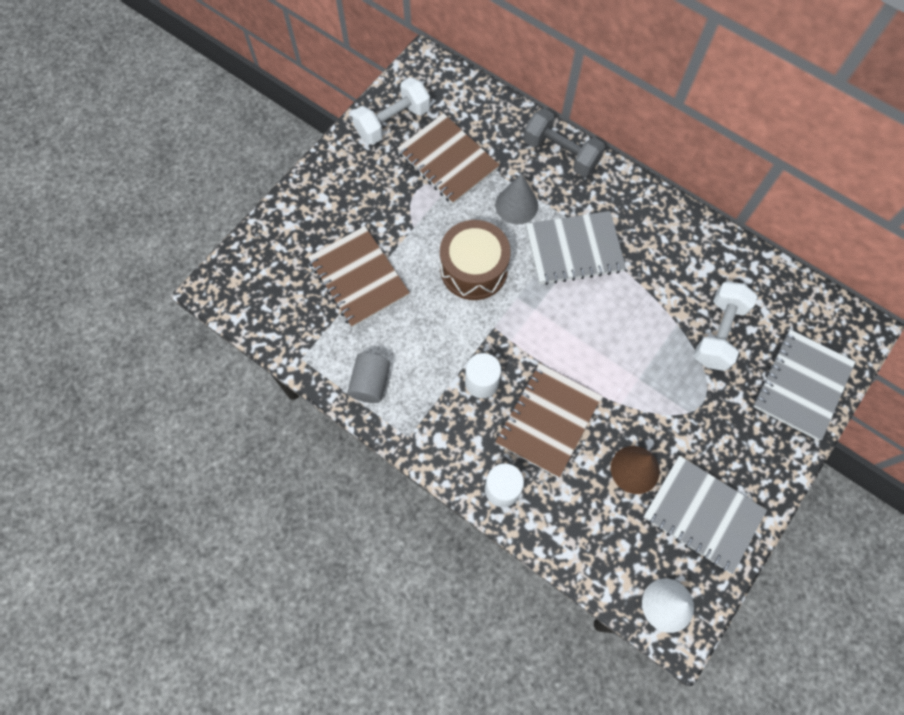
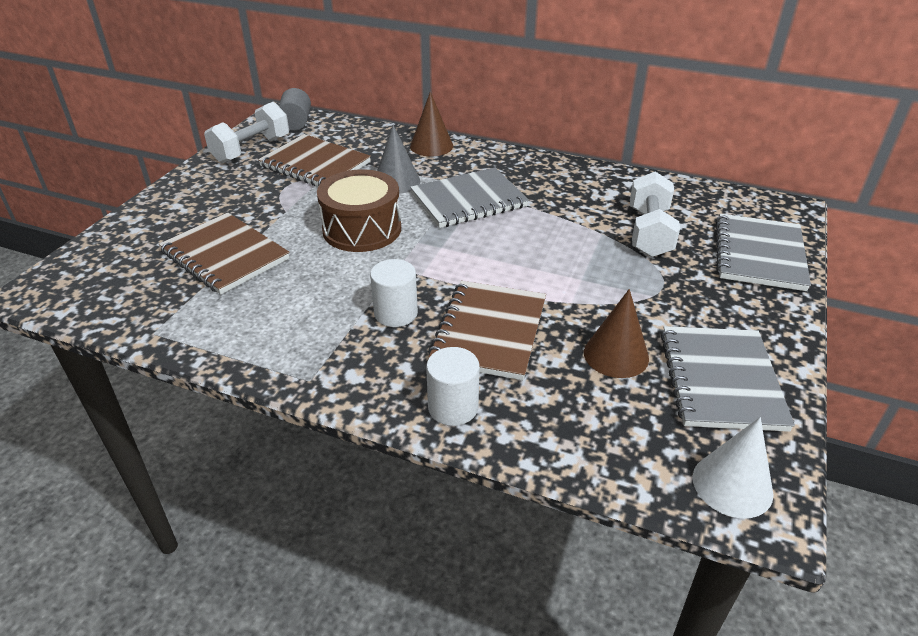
camera: 15 degrees left, 30 degrees down
(370, 383) = (250, 339): grey cylinder -> grey cylinder (296, 123)
(561, 153) = (431, 146): grey dumbbell -> brown cone
(702, 514) = (720, 380): grey notebook -> grey notebook turned 75 degrees clockwise

